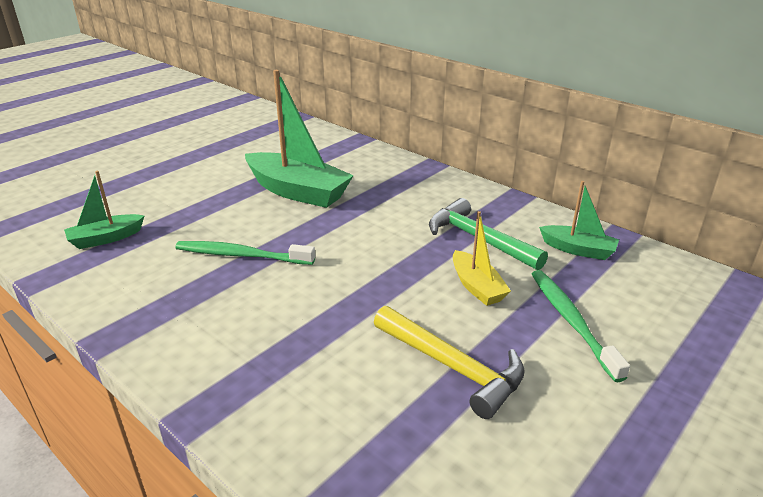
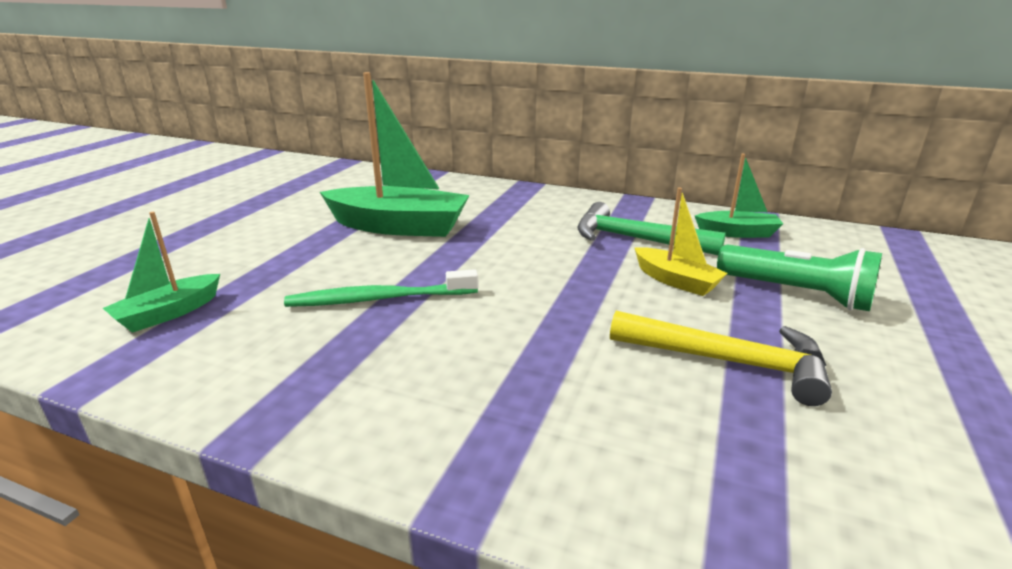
camera: 20 degrees left, 5 degrees down
(571, 321) = (796, 293): green toothbrush -> green flashlight

